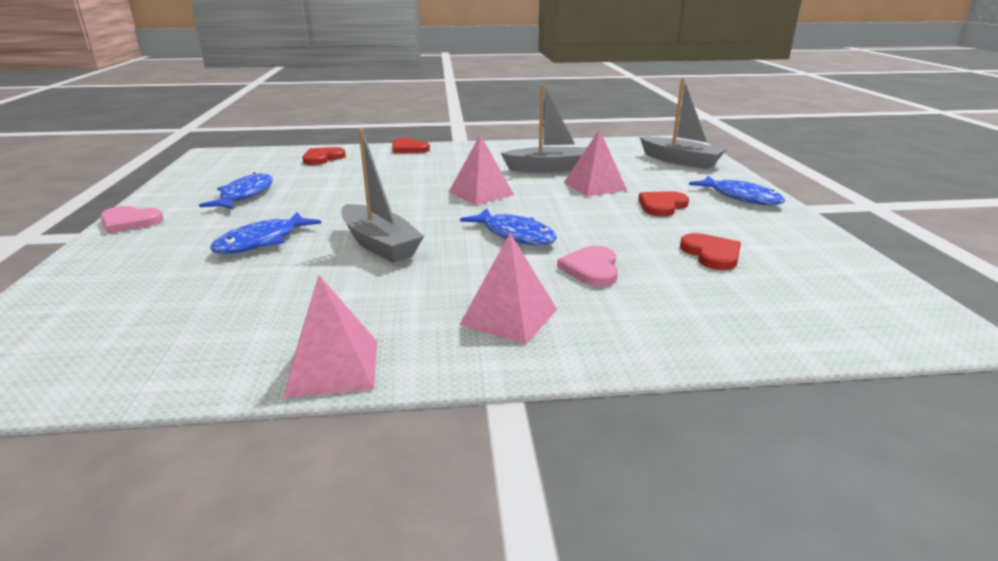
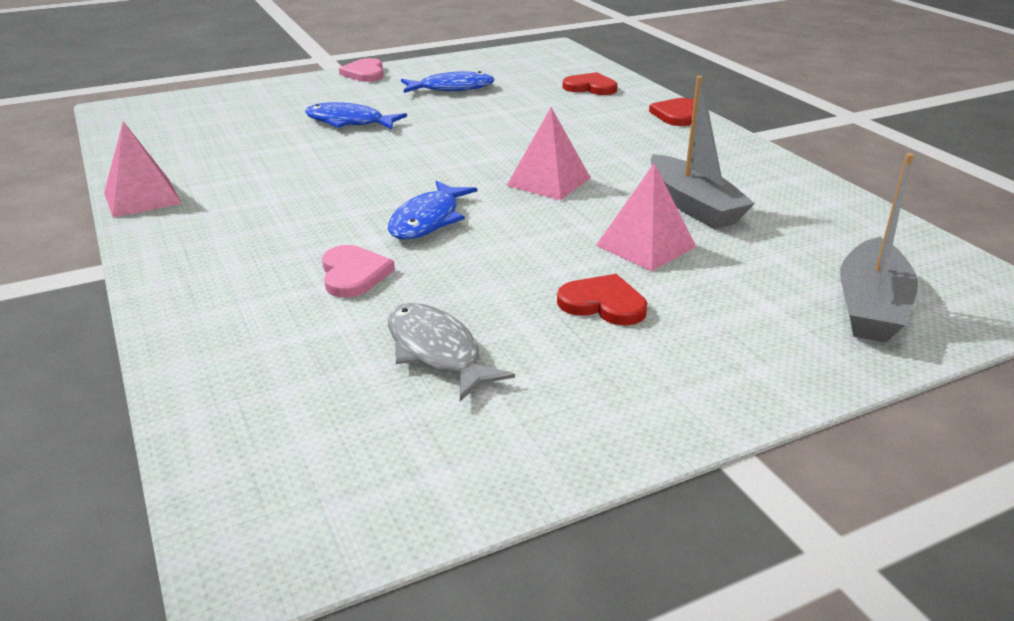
camera: 70 degrees right, 5 degrees up
(379, 244) = (366, 165): grey boat -> none
(509, 317) = (231, 247): pink pyramid -> none
(591, 269) = (353, 274): pink heart -> pink heart turned 90 degrees clockwise
(711, 254) = (437, 352): red heart -> grey fish
(740, 197) = (712, 375): blue fish -> none

